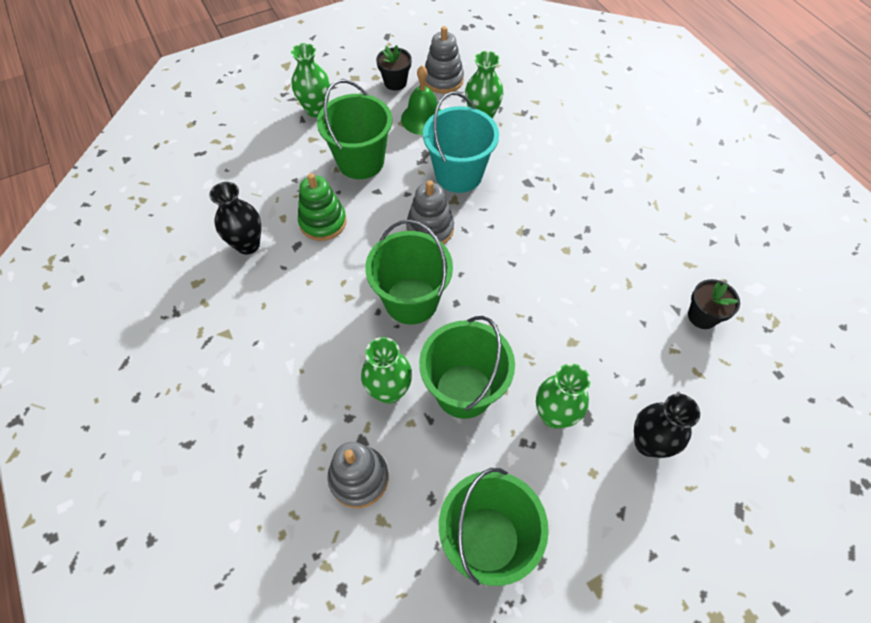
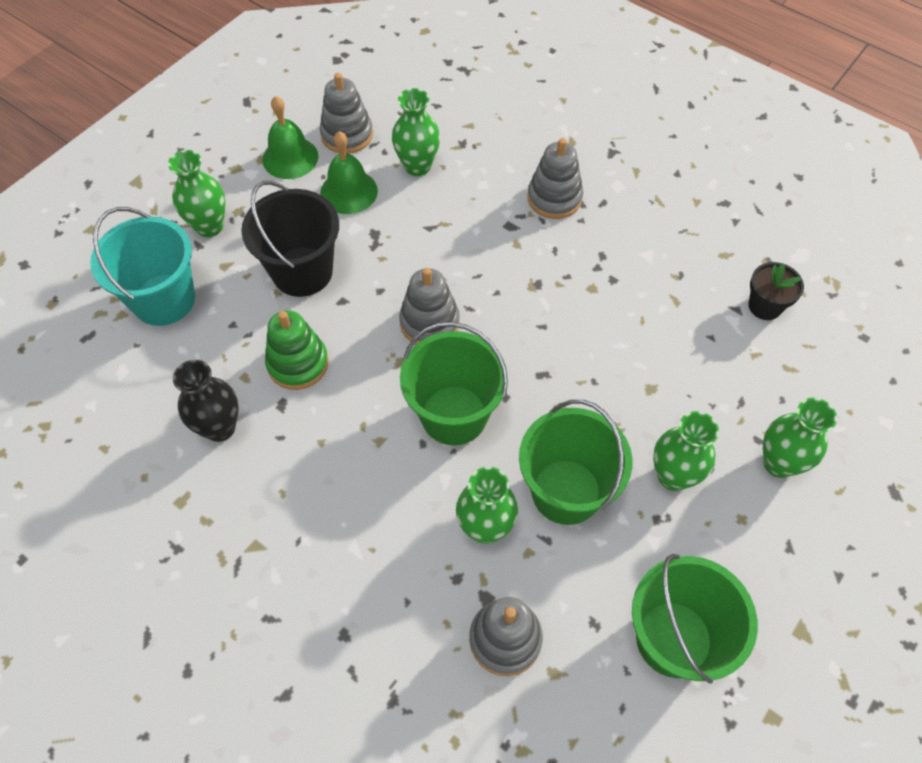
camera: 25 degrees left, 0 degrees up
(360, 161) = (302, 271): green bucket -> black bucket
(395, 82) = (290, 157): black flower pot -> green bell
(458, 174) = (427, 245): turquoise bucket -> turquoise bucket (164, 300)
(572, 174) = (554, 198): none -> grey stacking toy
(648, 443) = (779, 463): black vase -> green vase

